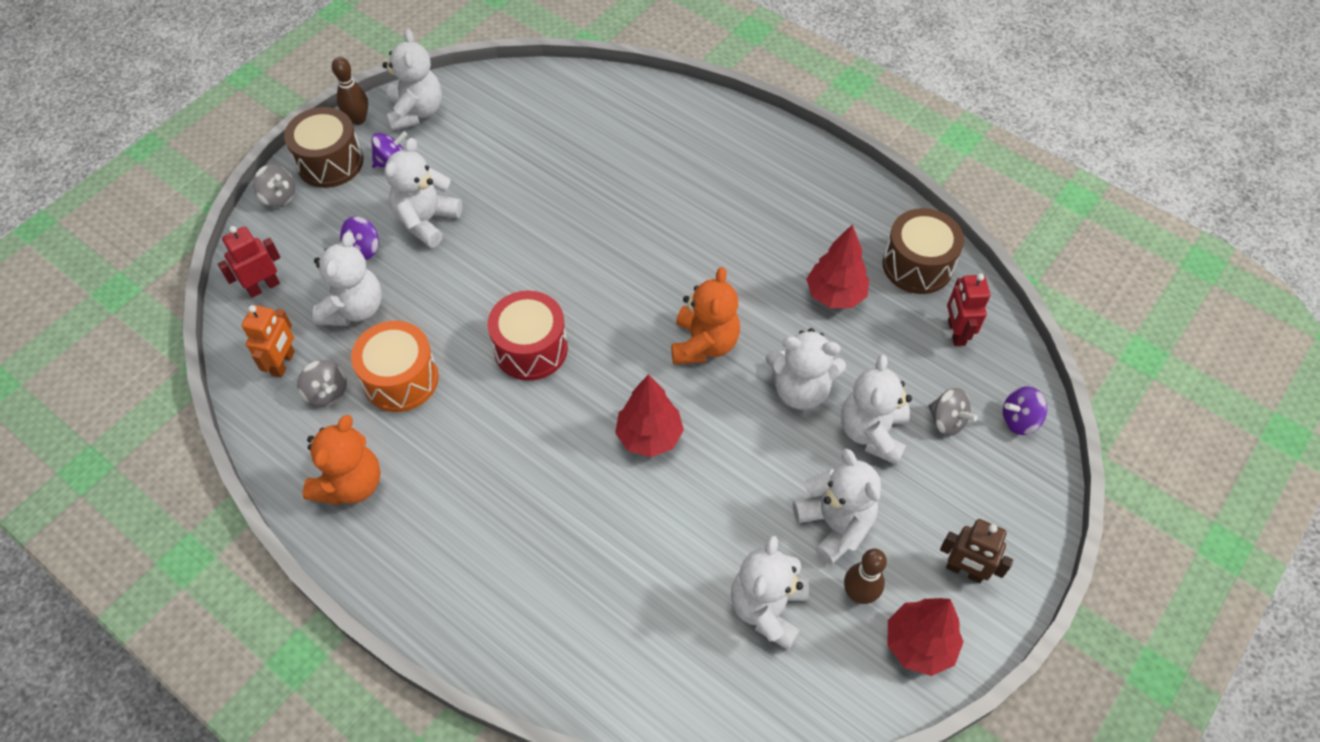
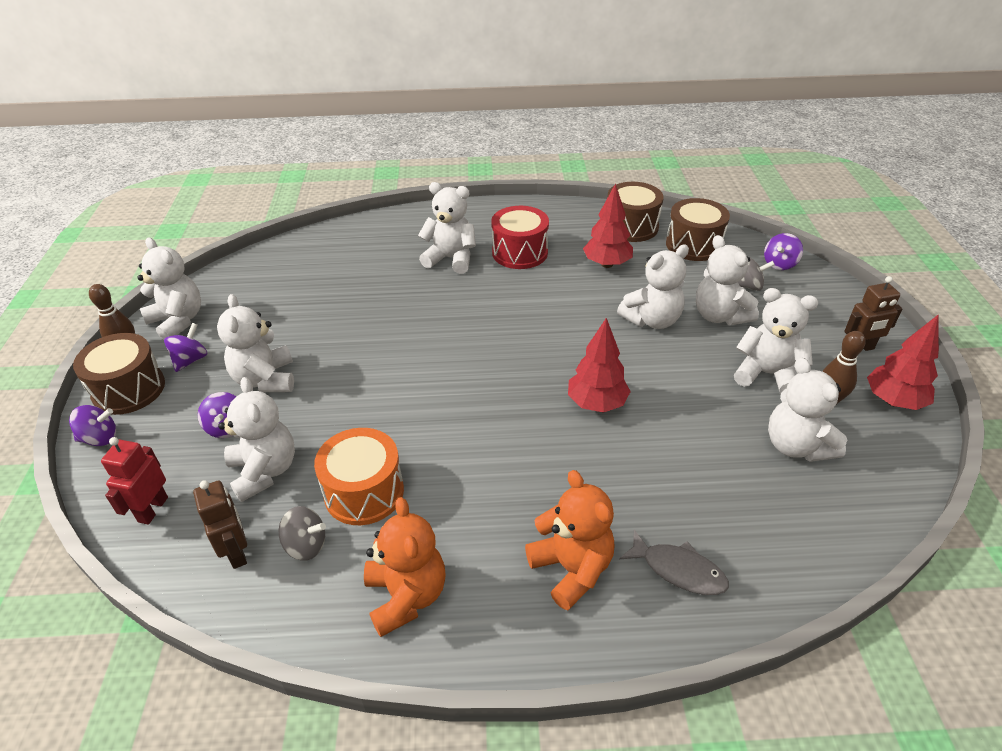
camera: 40 degrees left, 15 degrees down
(279, 197) = (100, 438): grey spinning top -> purple spinning top
(283, 363) = (237, 552): orange robot -> brown robot
(531, 349) = (447, 407): red drum -> red drum (520, 252)
(544, 622) = (678, 570): none -> grey fish
(695, 188) = (451, 259): none -> white teddy bear
(704, 344) = (563, 332): orange teddy bear -> orange teddy bear (571, 569)
(955, 333) = (693, 245): red robot -> brown drum

